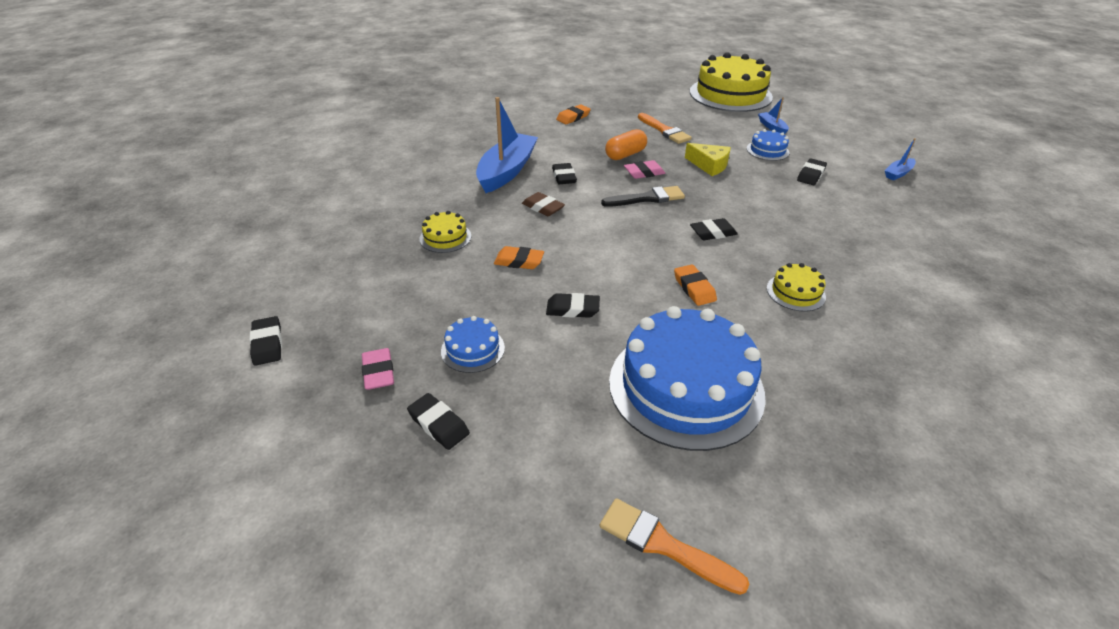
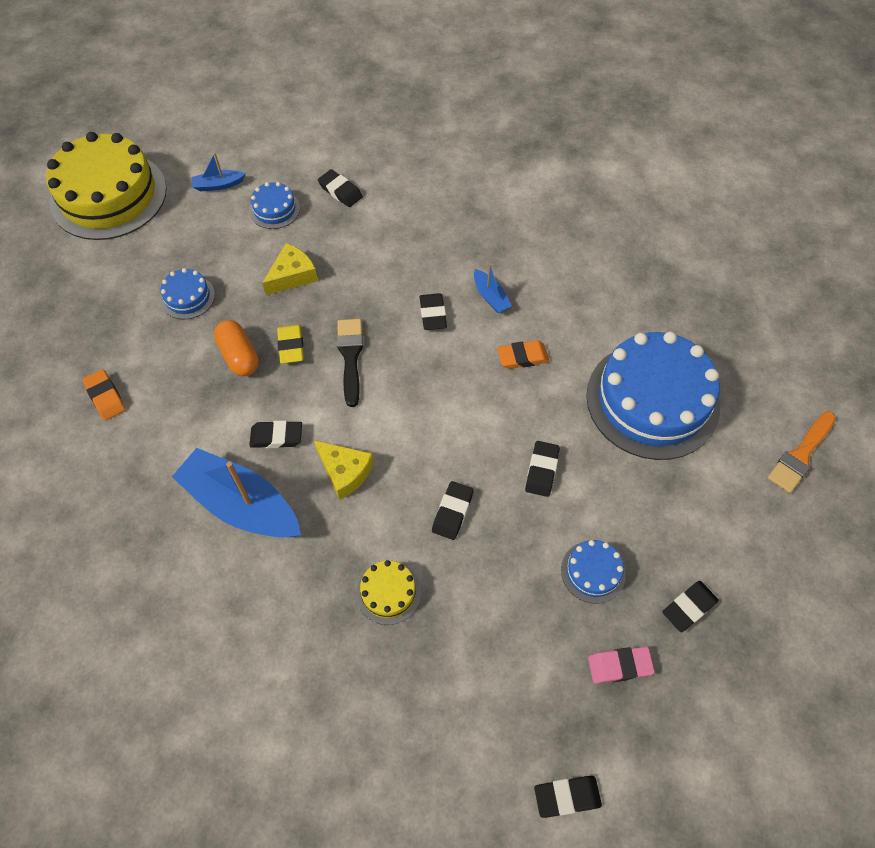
camera: 80 degrees left, 20 degrees up
(519, 261) = (452, 512): orange eraser -> black eraser
(543, 207) = (345, 472): brown eraser -> yellow cheese
(644, 173) = (291, 346): pink eraser -> yellow eraser
(664, 130) = (187, 297): orange brush -> blue cake
(795, 292) = (539, 279): yellow cake -> none
(898, 173) = (357, 120): blue boat -> blue boat (490, 297)

